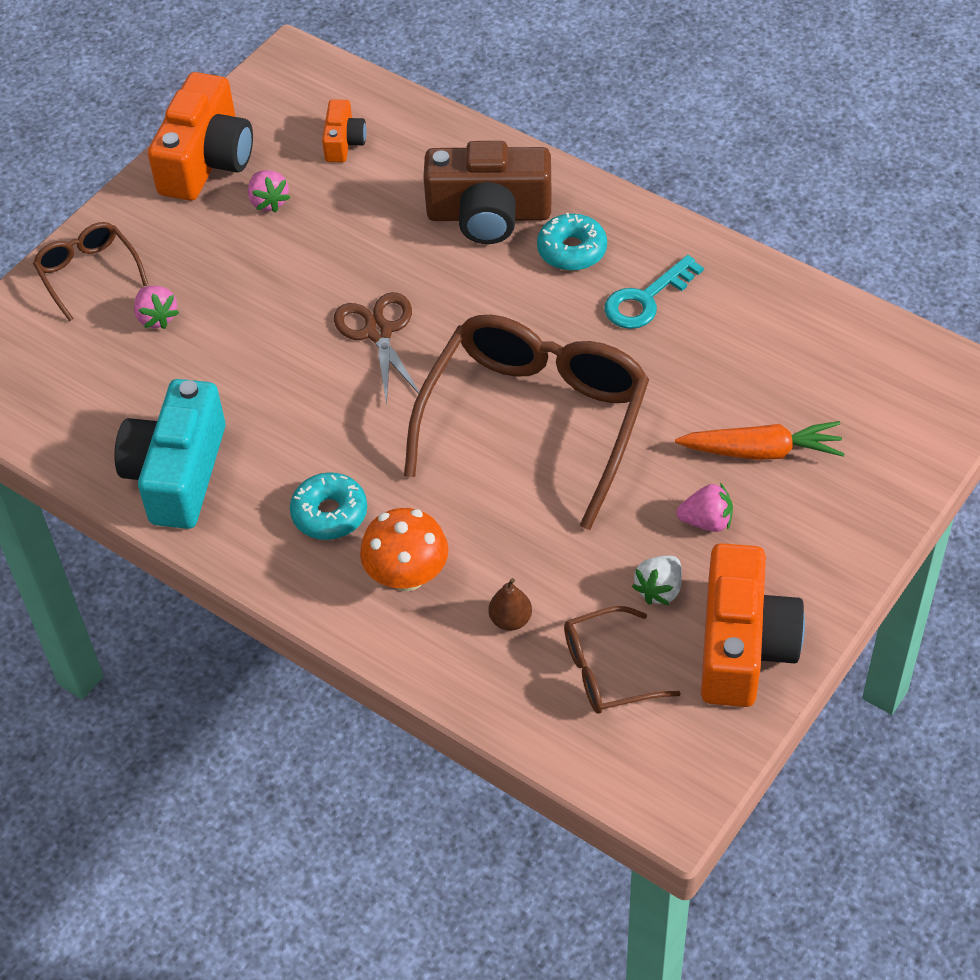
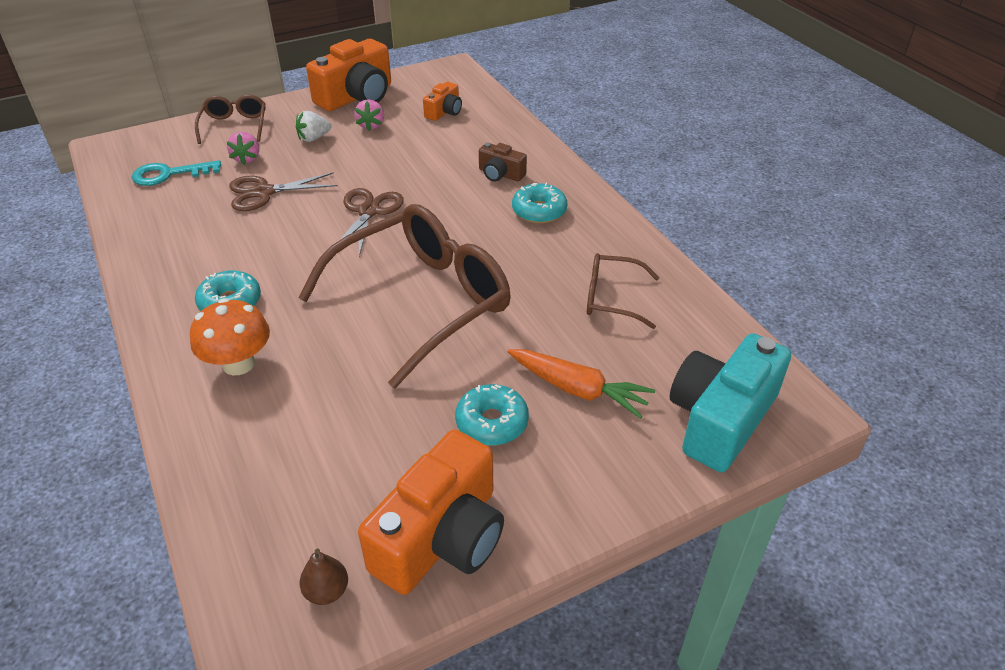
camera: 25 degrees right, 10 degrees down
(178, 473) = (166, 242): turquoise camera -> turquoise camera (720, 419)
(227, 358) = (264, 192): none -> brown scissors
(489, 214) = (500, 174): brown camera -> brown camera, size x0.50
(510, 620) = (279, 428): brown pear -> brown pear (327, 591)
(607, 671) = (314, 503): brown glasses -> brown glasses (611, 298)
(646, 299) = (568, 256): turquoise key -> turquoise key (169, 174)
(659, 589) = (411, 458): white strawberry -> white strawberry (314, 138)
(706, 521) = (492, 422): pink strawberry -> turquoise donut

